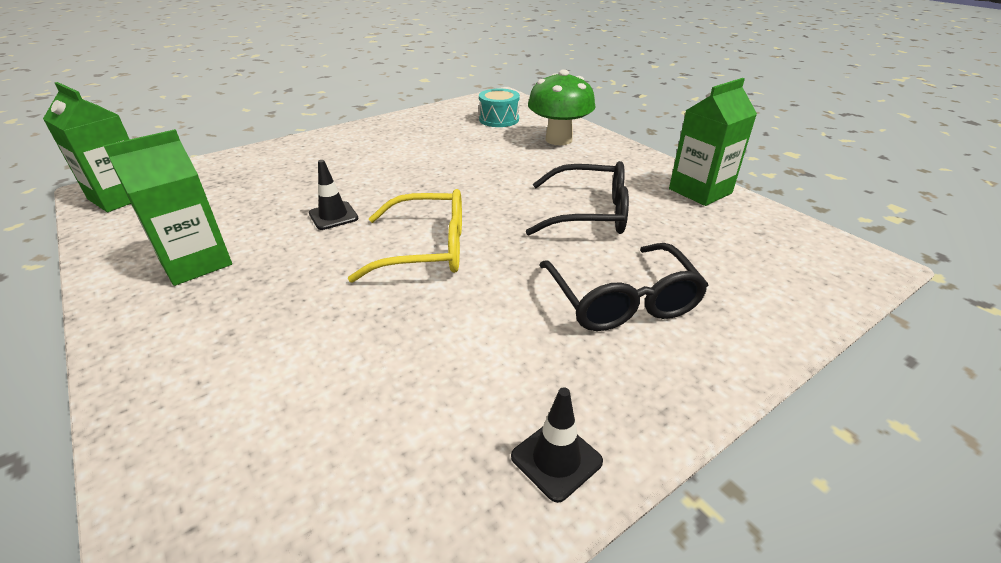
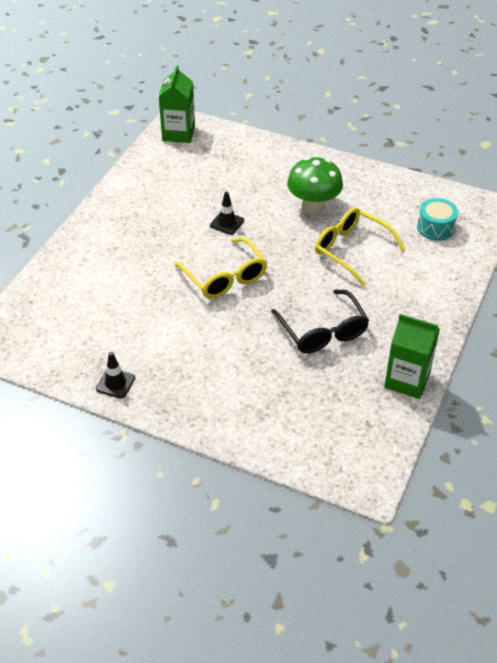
camera: 60 degrees right, 10 degrees up
(196, 263) = (149, 203): green carton -> none
(479, 161) = (351, 250): none -> yellow glasses
(558, 140) = (428, 276): green mushroom -> green mushroom (313, 206)
(622, 300) = (237, 374): black glasses -> none

